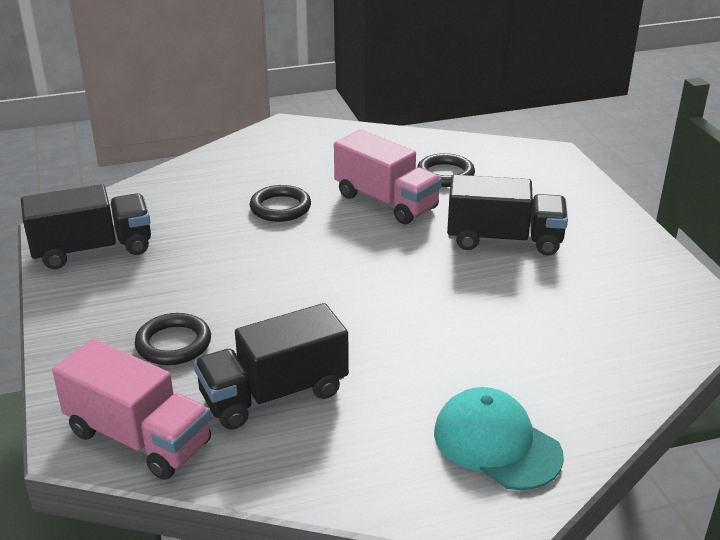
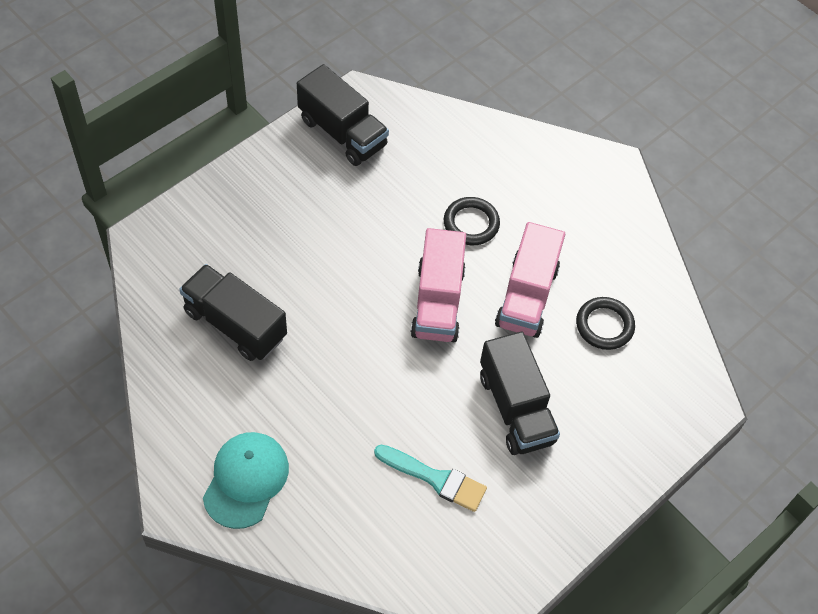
camera: 60 degrees right, 25 degrees up
(139, 438) = (160, 269): pink truck -> pink truck (437, 302)
(173, 344) = (260, 240): black ring -> none
(559, 306) = (435, 478): none -> turquoise brush

